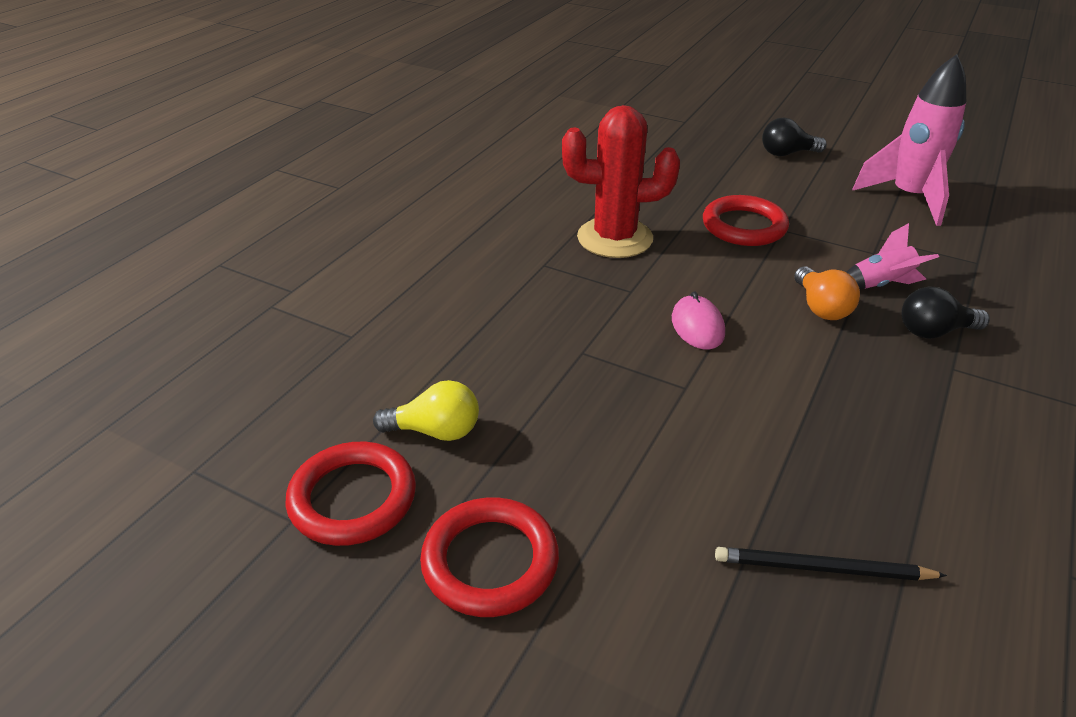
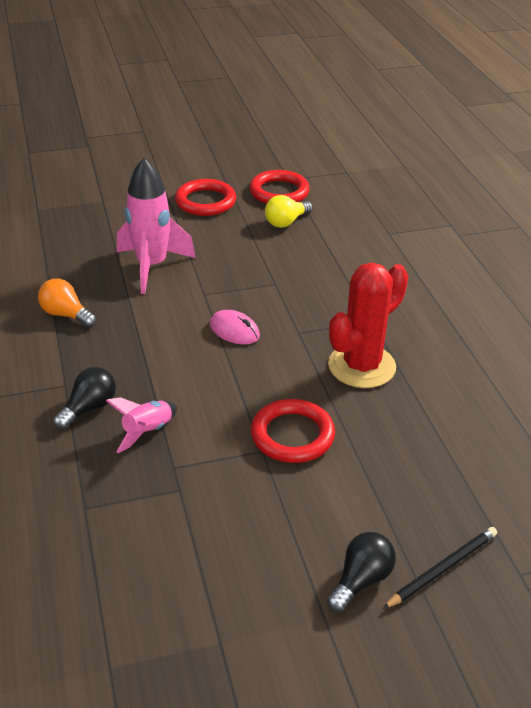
camera: 135 degrees right, 0 degrees up
(821, 307) = (174, 386): orange light bulb -> orange light bulb (66, 315)
(822, 568) = (81, 256): black pencil -> black pencil (442, 568)
(908, 198) = (189, 575): pink rocket -> pink rocket (152, 266)

